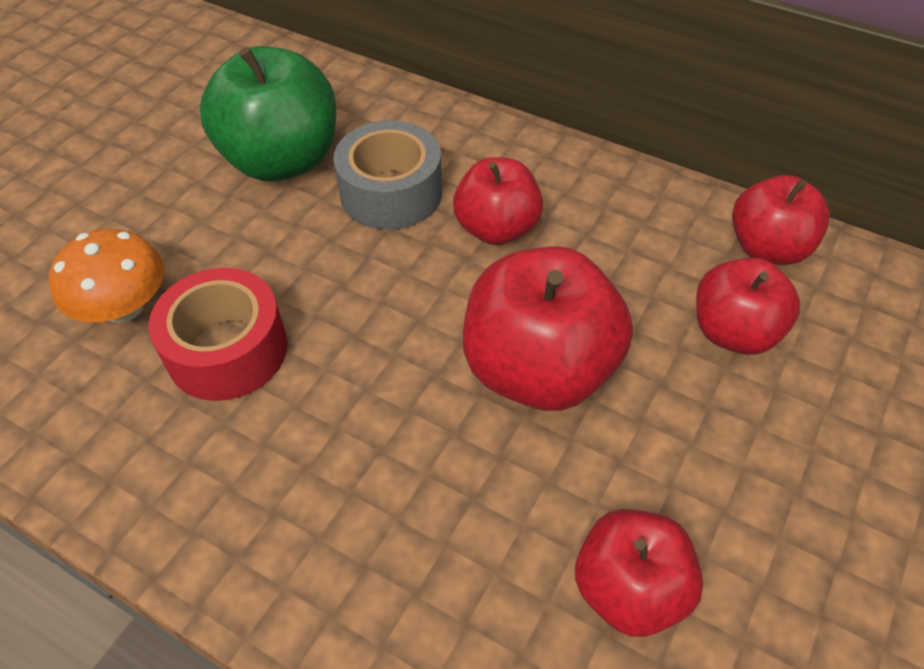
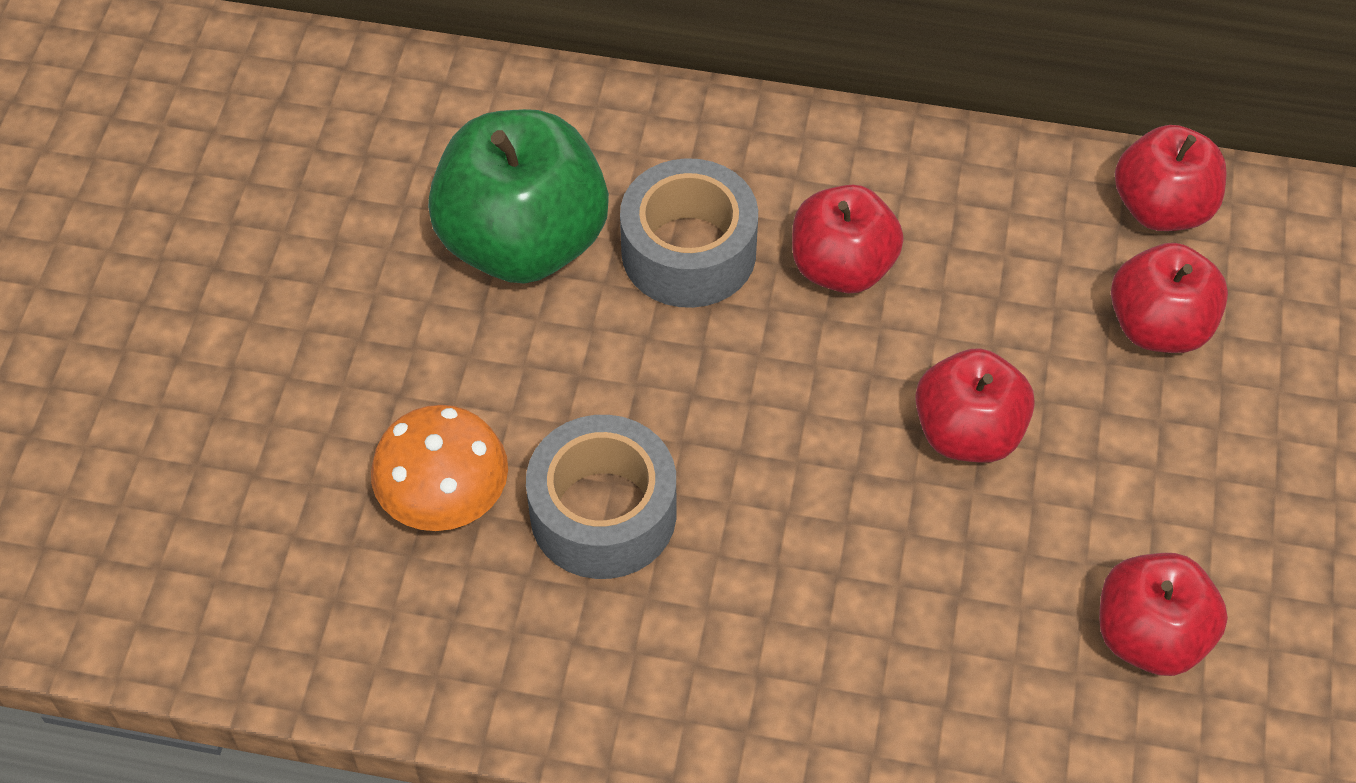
camera: 20 degrees left, 5 degrees up
(227, 350) = (603, 513): red tape -> grey tape
(540, 370) = (967, 433): red apple -> red apple, size x0.63

